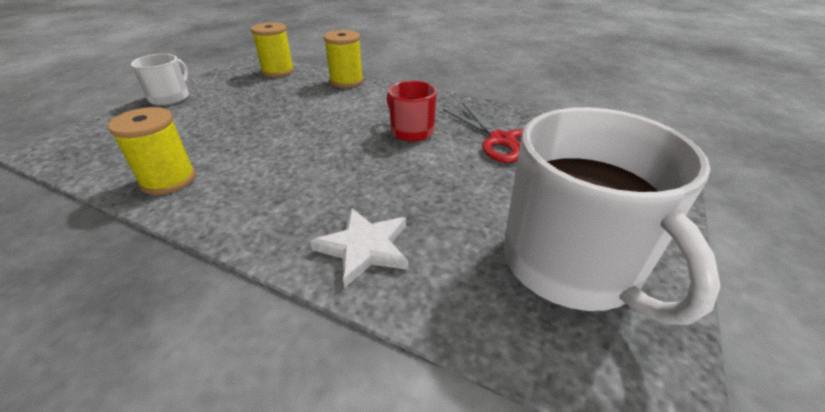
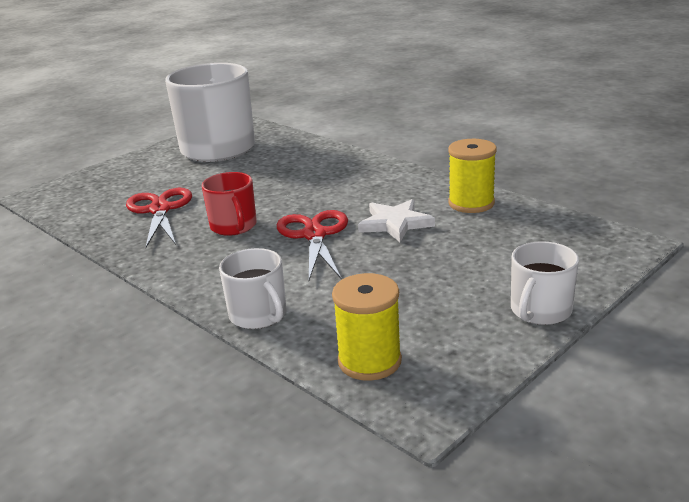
camera: 160 degrees left, 10 degrees down
(332, 130) = (314, 235): none -> red scissors
(346, 81) = (258, 315): yellow spool -> white mug
(364, 248) = (325, 160): white star -> white star (395, 223)

